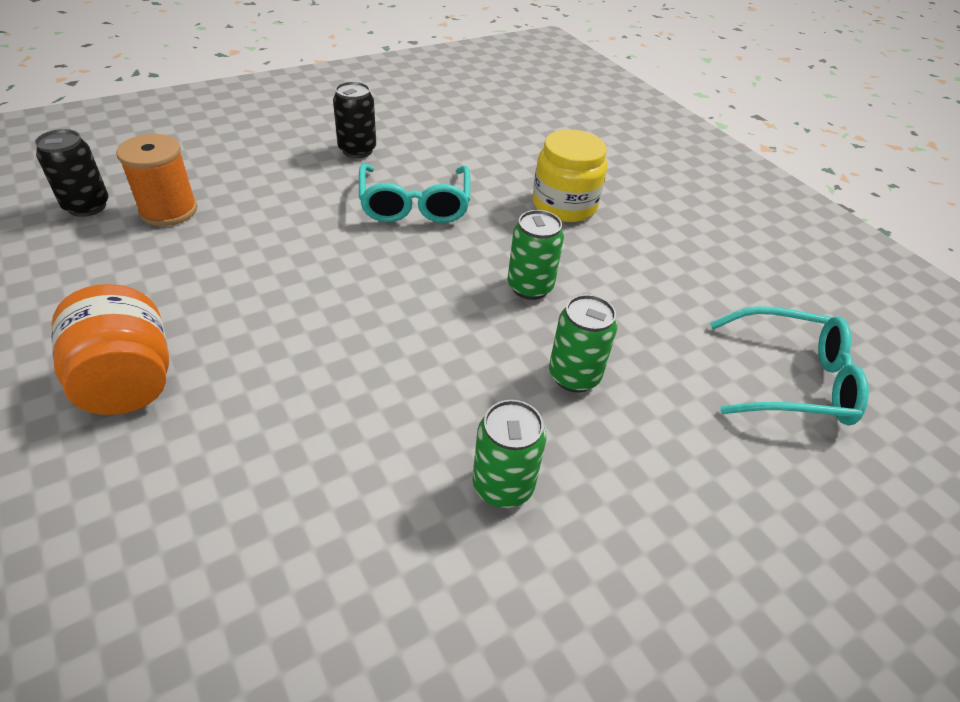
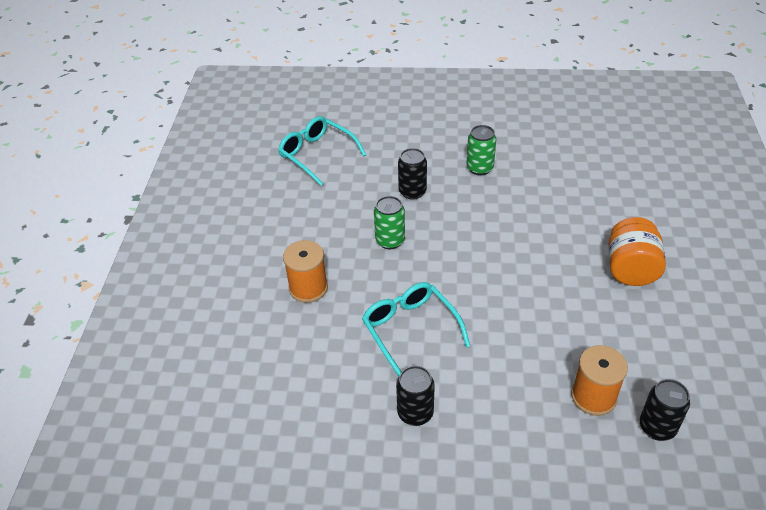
camera: 140 degrees left, 0 degrees up
(415, 204) = (410, 330): turquoise glasses -> turquoise glasses turned 60 degrees counterclockwise
(564, 205) = (308, 288): yellow jar -> orange spool
(574, 376) = (412, 192): green can -> black can

